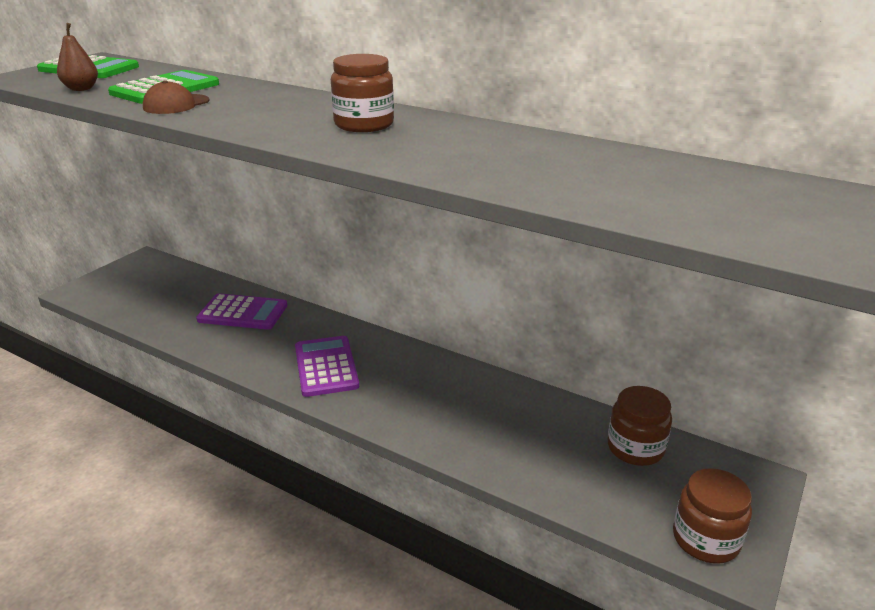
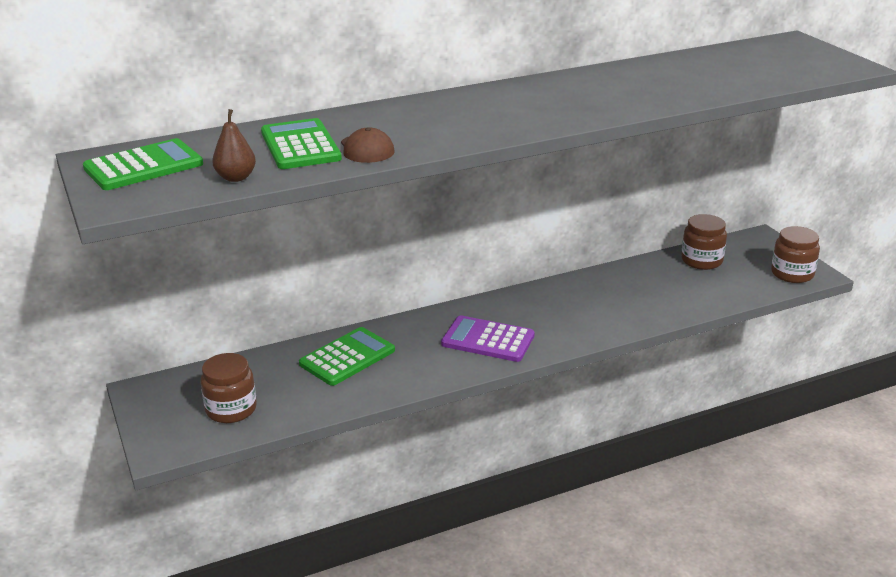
camera: 55 degrees left, 0 degrees up
(243, 313) = (347, 357): purple calculator -> green calculator
(364, 124) = (526, 102): brown jar -> brown jar (231, 409)

